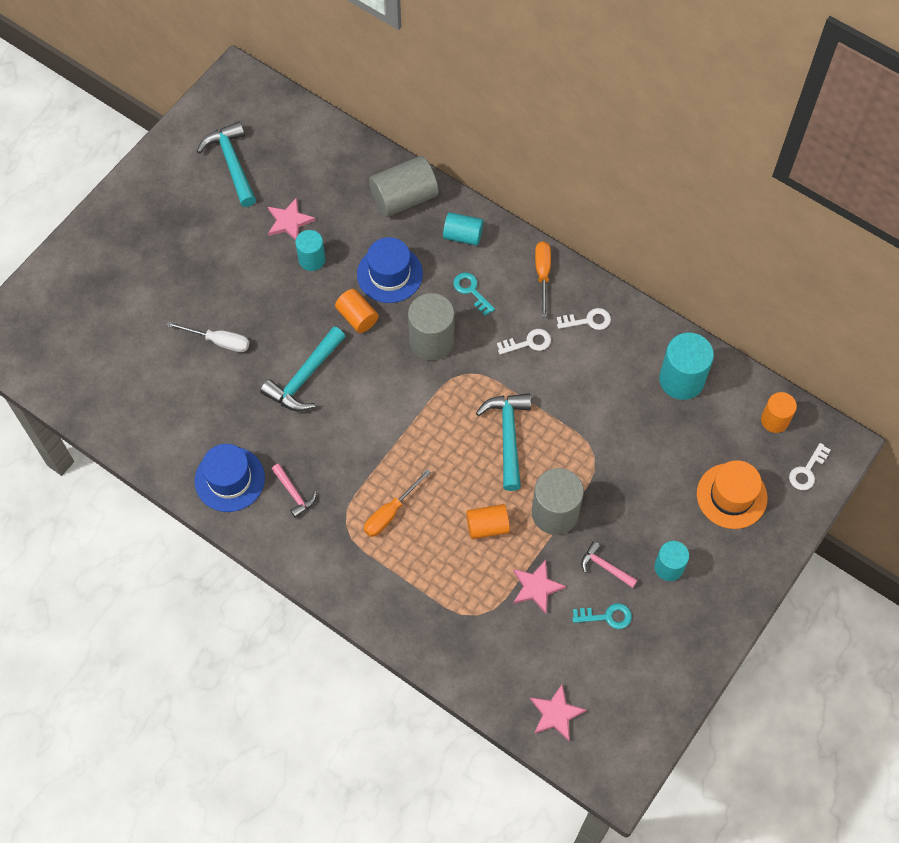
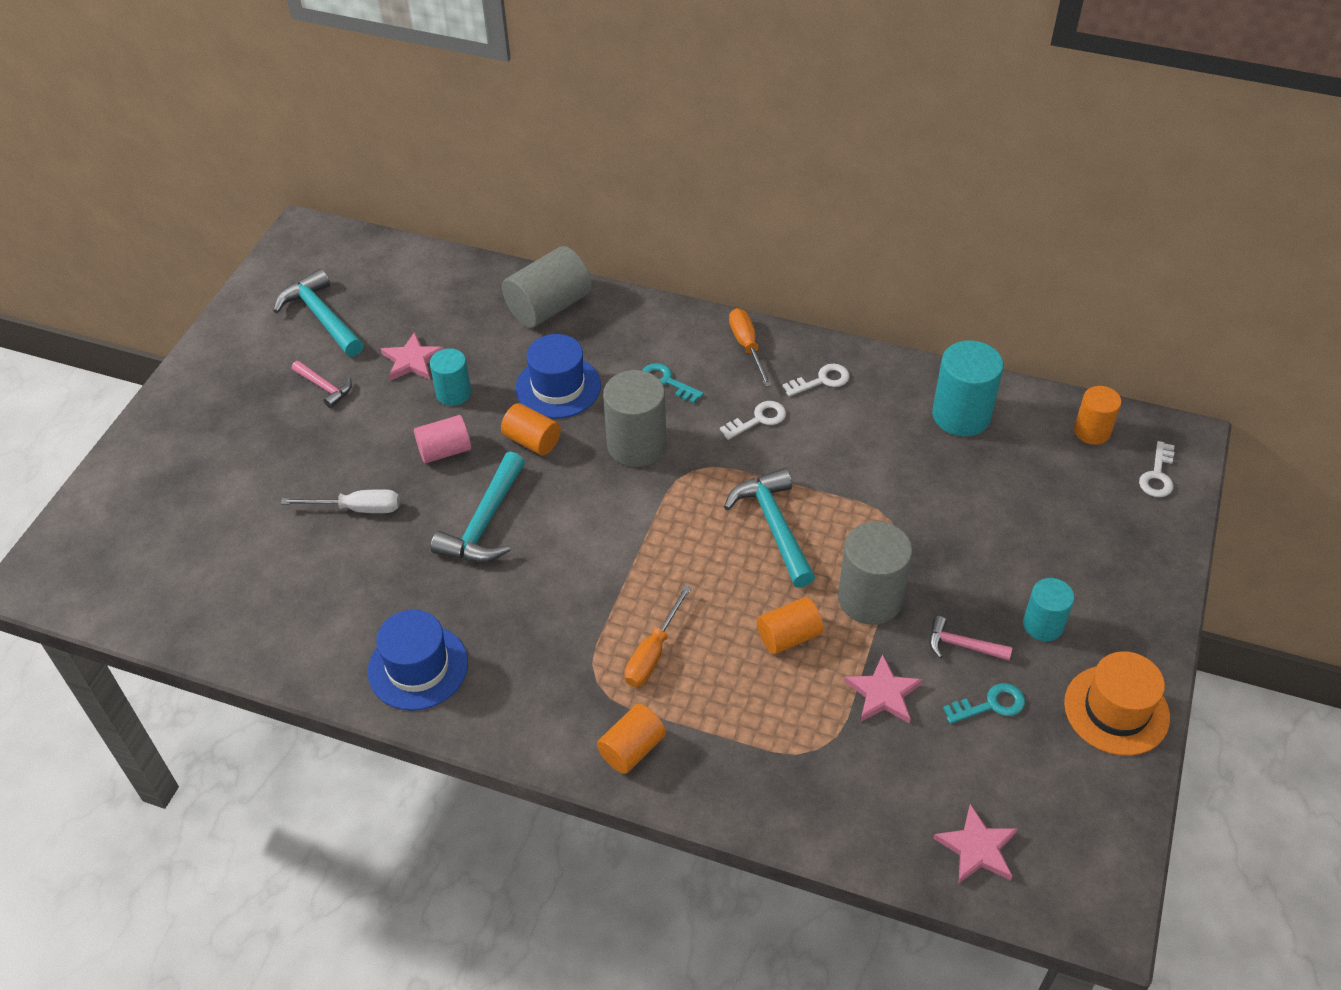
camera: 15 degrees left, 15 degrees down
(292, 309) = (445, 451): none -> pink cylinder
(294, 494) = (513, 662): pink hammer -> pink hammer (325, 387)
(354, 580) = (632, 749): none -> orange cylinder
(463, 236) = (634, 329): turquoise cylinder -> none
(731, 496) = (1081, 524): orange hat -> orange hat (1116, 710)

